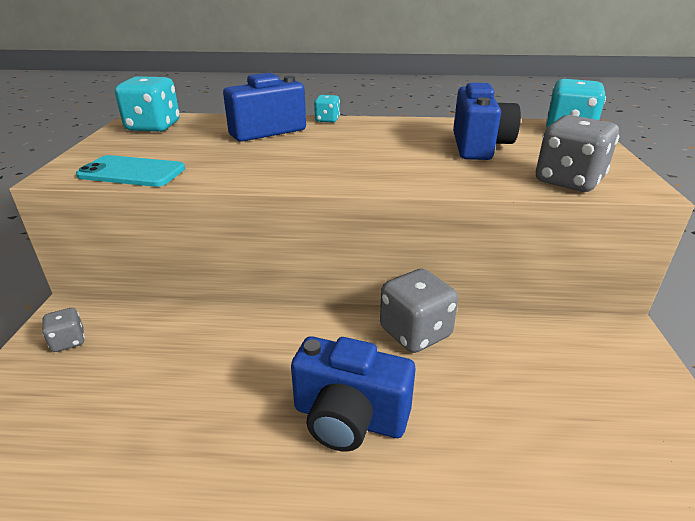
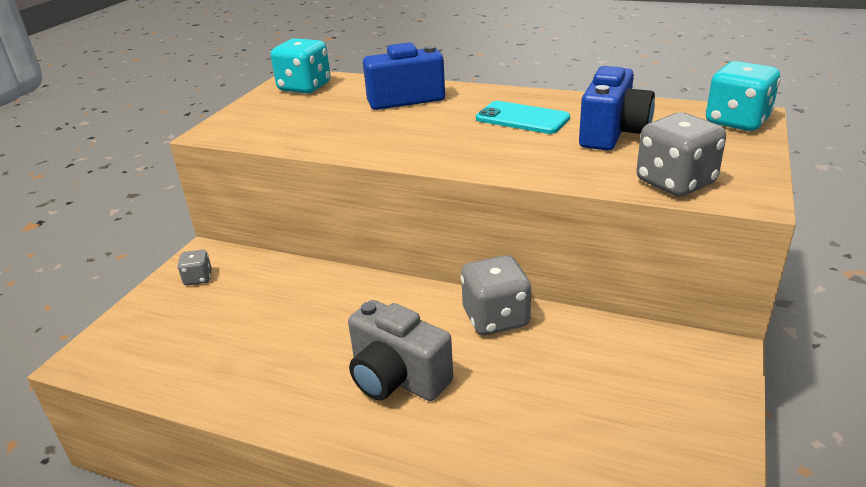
camera: 20 degrees right, 0 degrees up
(132, 172) = (267, 135): turquoise phone -> turquoise phone (522, 118)
(327, 120) = (474, 89): turquoise dice -> none
(349, 418) = (397, 378): blue camera -> grey camera

